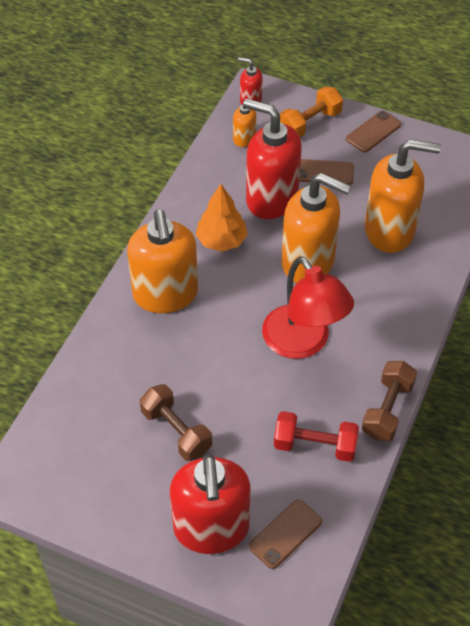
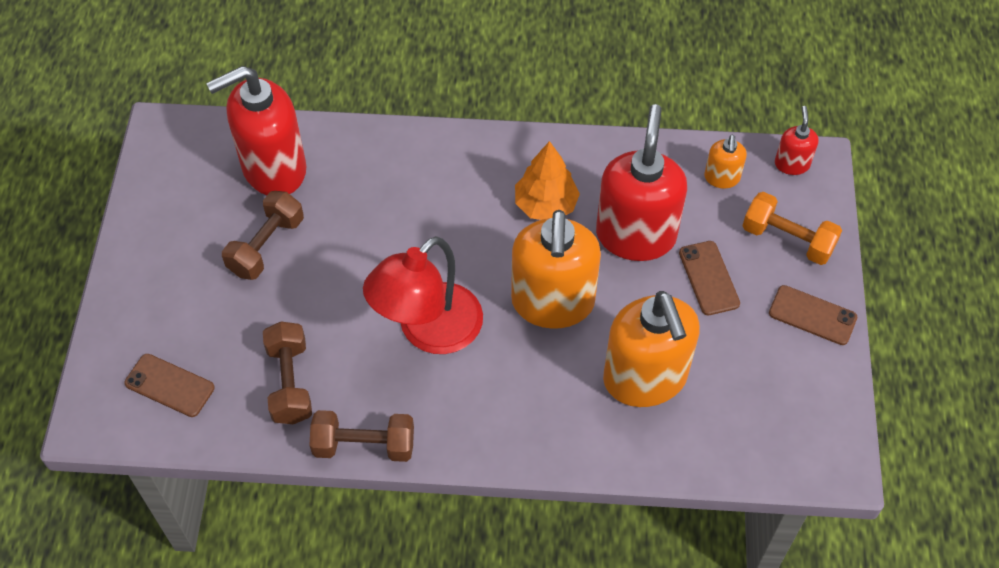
camera: 70 degrees right, 5 degrees up
(165, 294) = (444, 177): orange soap dispenser -> none
(211, 528) = (158, 315): red soap dispenser -> red soap dispenser (273, 169)
(315, 445) = (290, 382): red dumbbell -> brown dumbbell

